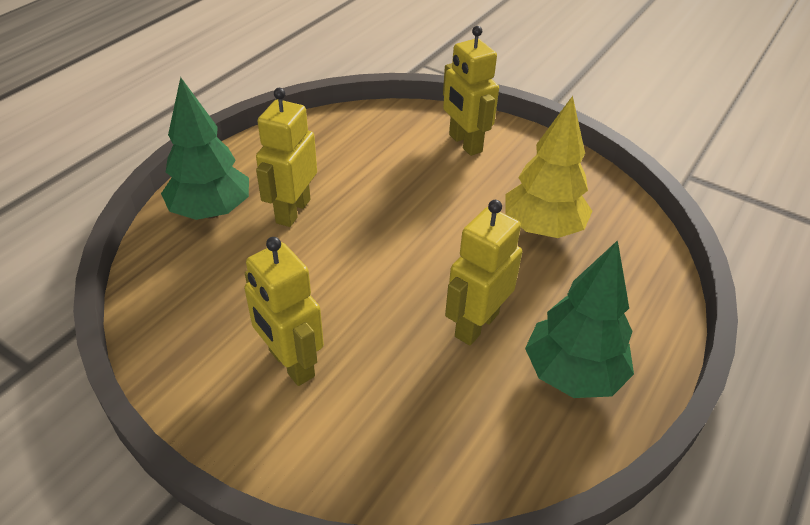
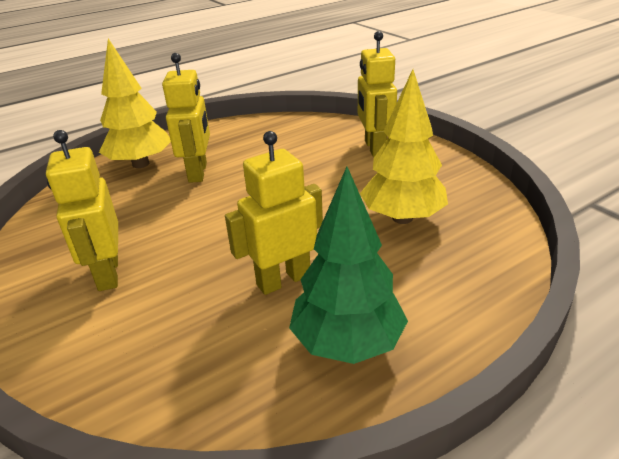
camera: 25 degrees right, 10 degrees down
(211, 211) = (141, 164): green tree -> yellow tree
(292, 211) = (198, 172): yellow robot -> yellow robot turned 135 degrees clockwise

